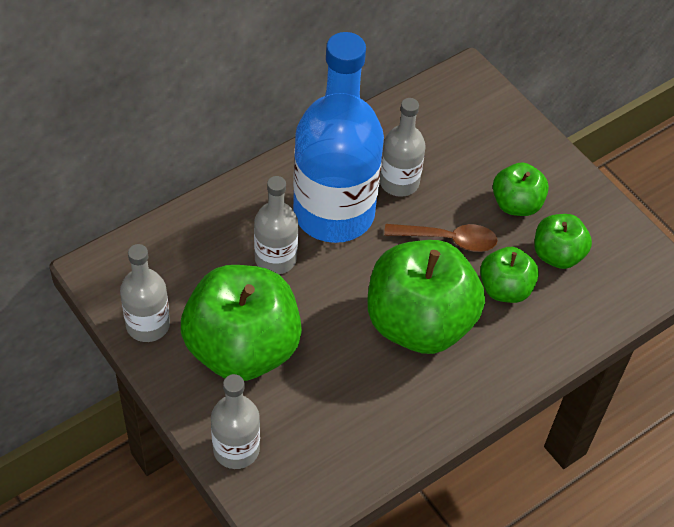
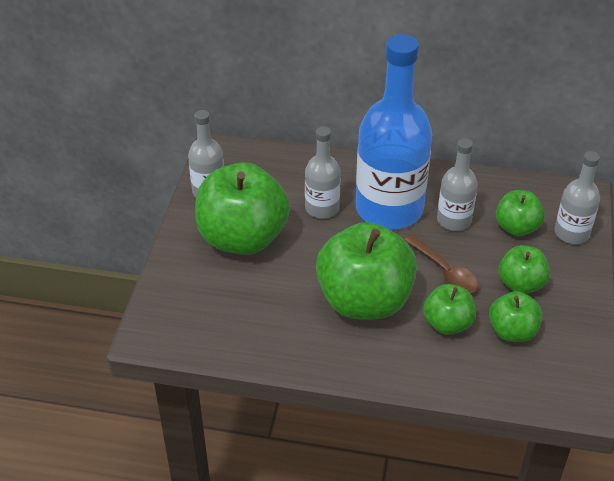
camera: 50 degrees right, 10 degrees down
(236, 449) = (173, 283): grey bottle -> grey bottle (571, 233)
(455, 150) = (516, 227): none -> green apple

